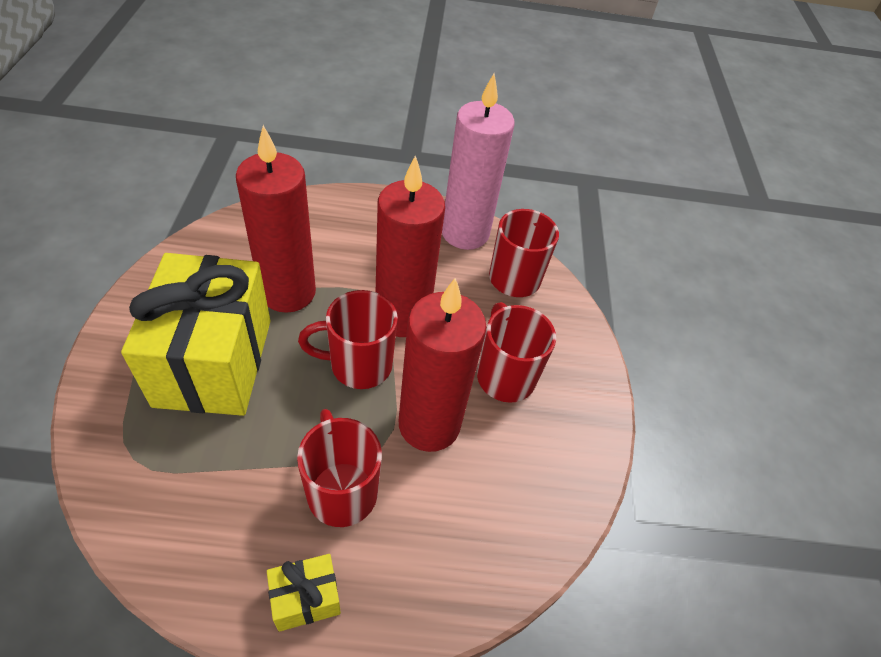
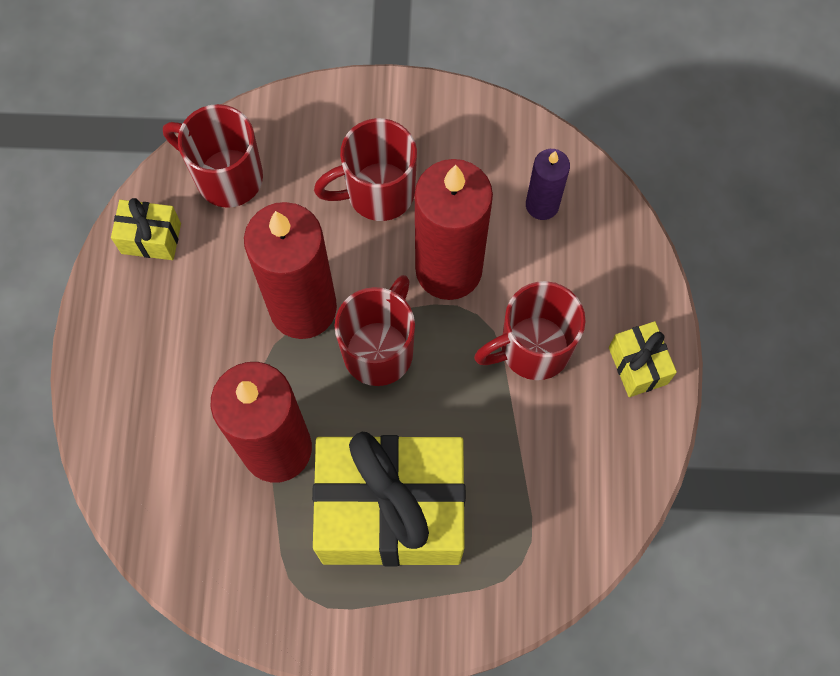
camera: 85 degrees left, 20 degrees up
(358, 365) = (379, 350): red mug -> red mug turned 150 degrees counterclockwise
(465, 233) = (151, 238): pink candle -> yellow gift
(494, 516) = (542, 205): none -> purple candle

